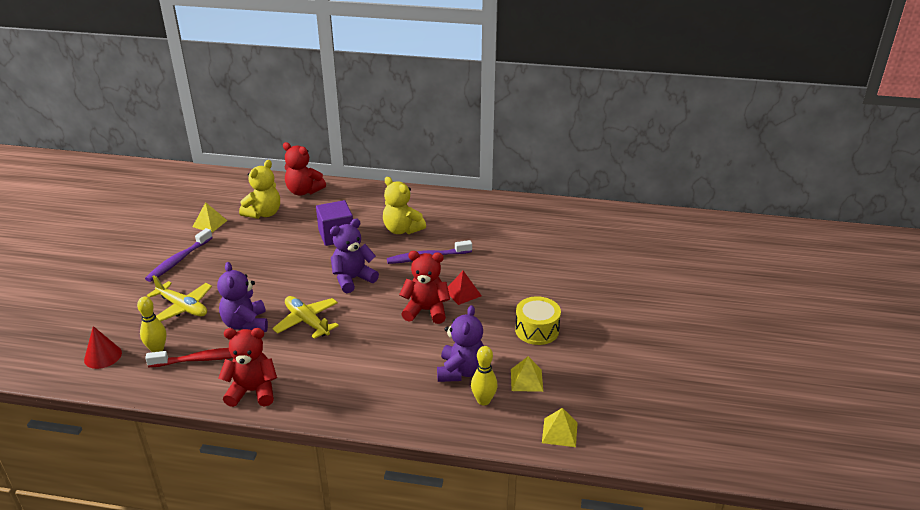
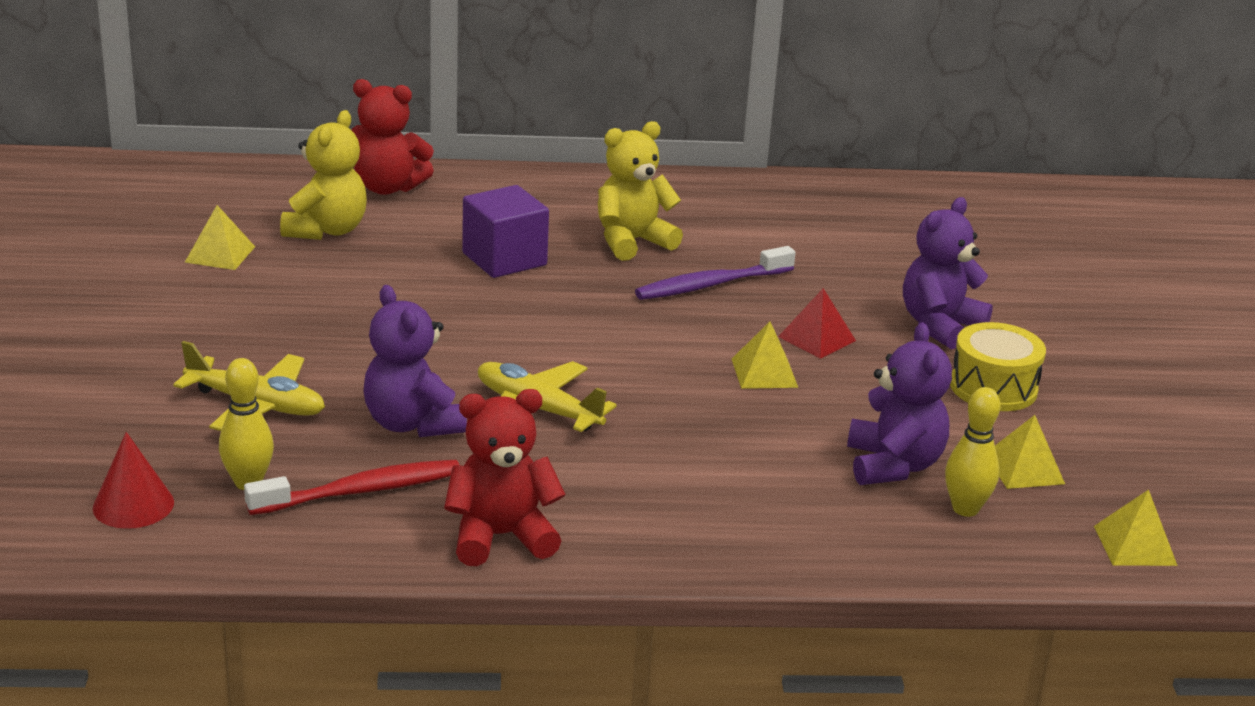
camera: 15 degrees left, 5 degrees down
(178, 260) = (193, 323): purple toothbrush -> none
(353, 279) = (585, 331): purple teddy bear -> purple teddy bear (939, 326)
(402, 230) = (632, 242): yellow teddy bear -> yellow teddy bear turned 120 degrees clockwise
(426, 311) = (764, 373): red teddy bear -> yellow pyramid

